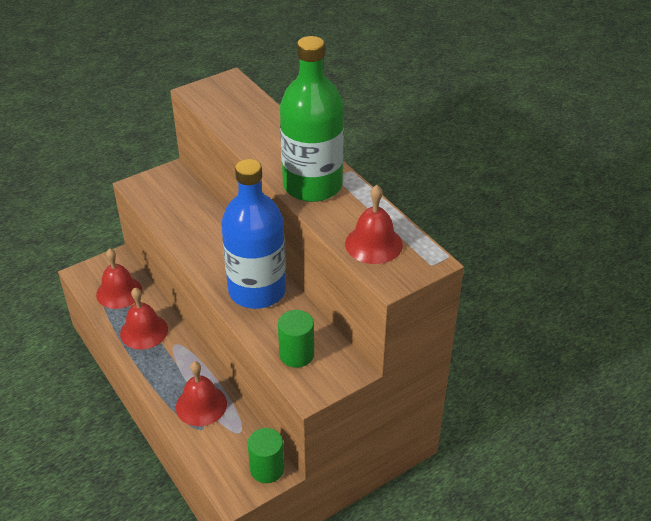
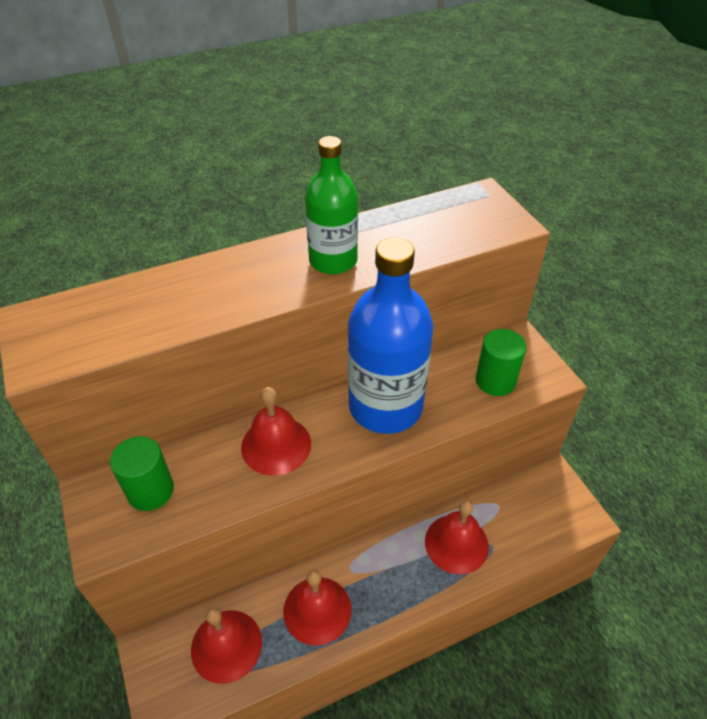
camera: 80 degrees left, 5 degrees up
(267, 469) = (549, 483): green cylinder -> green cylinder (150, 491)
(312, 185) = (333, 261): green bottle -> green bottle, size x0.62
(373, 244) = (453, 227): red bell -> red bell (276, 445)

